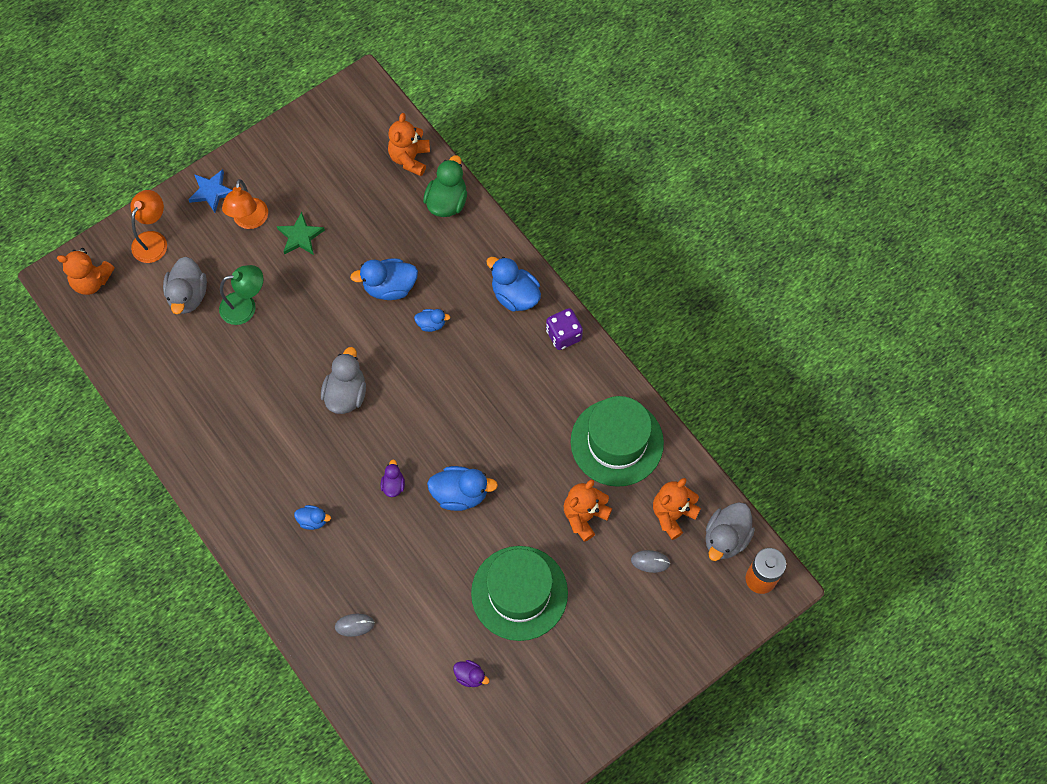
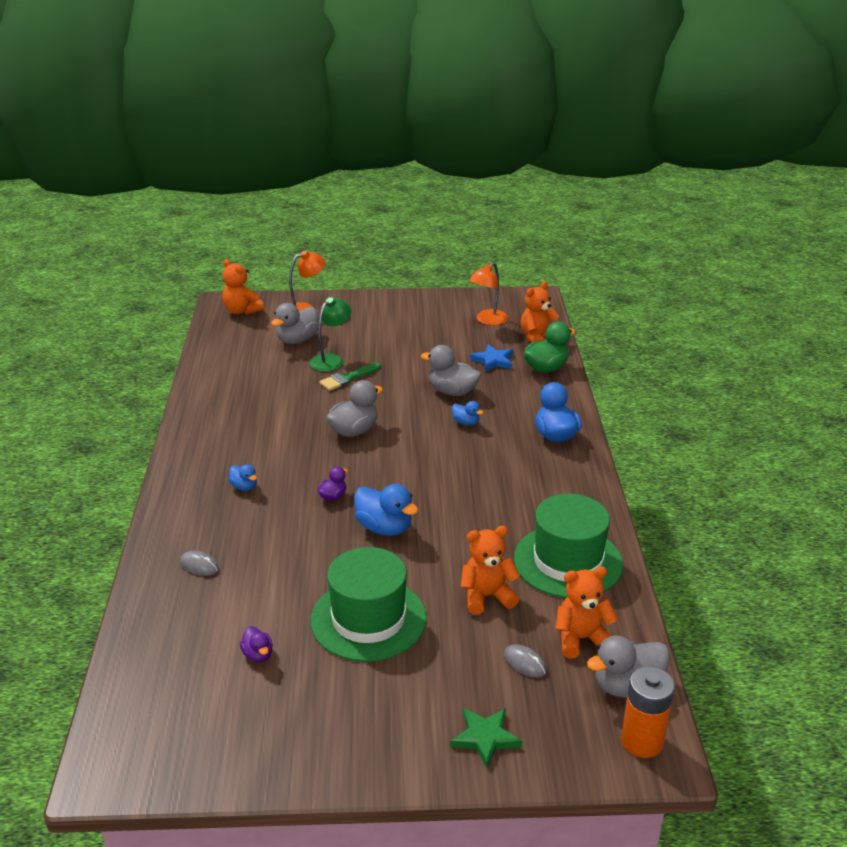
camera: 35 degrees right, 35 degrees down
(211, 191) = (372, 303): blue star -> blue star (493, 361)
(245, 306) = (331, 360): green lamp -> green lamp turned 75 degrees counterclockwise
(249, 221) = (382, 324): orange lamp -> orange lamp (488, 321)
(283, 325) = (347, 378): none -> green brush
(300, 236) = (411, 344): green star -> green star (485, 738)
(389, 287) = (452, 392): blue duck -> grey duck
(563, 335) = (578, 474): purple dice -> none

